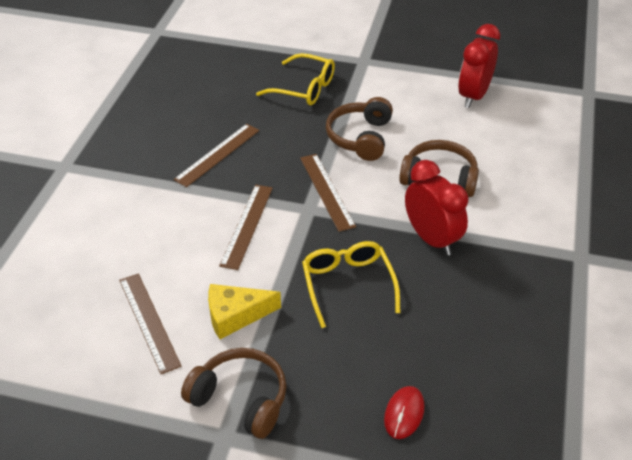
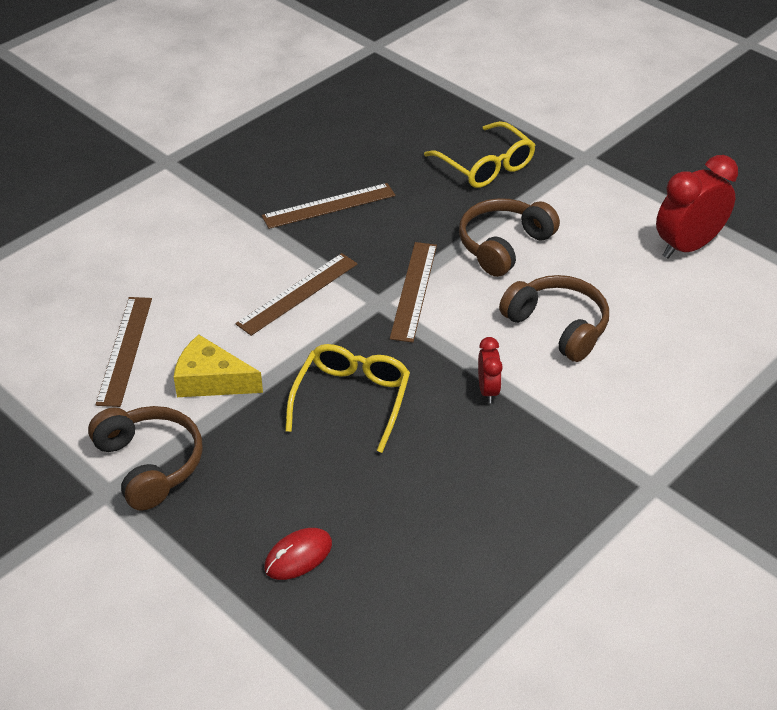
camera: 30 degrees right, 0 degrees up
(431, 239) = (488, 390): red clock -> red clock, size x0.52

